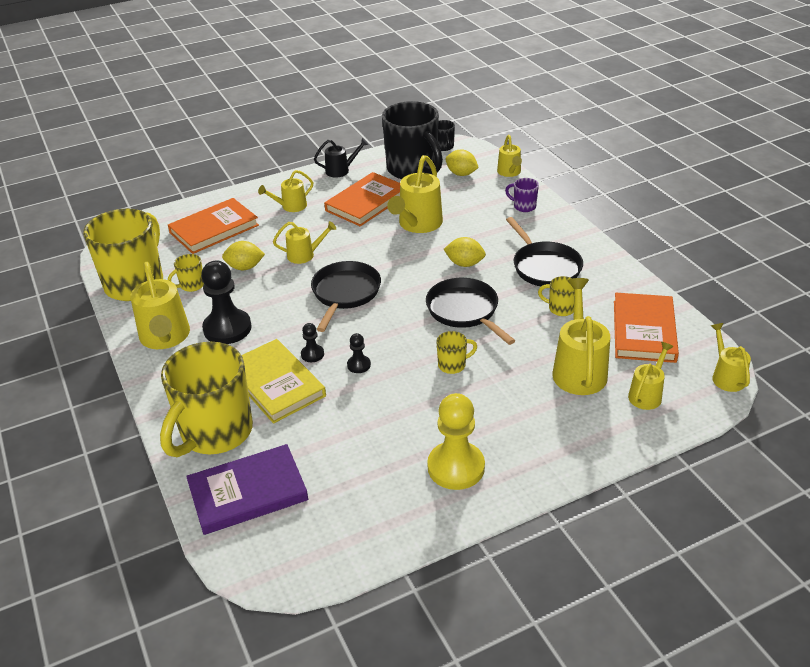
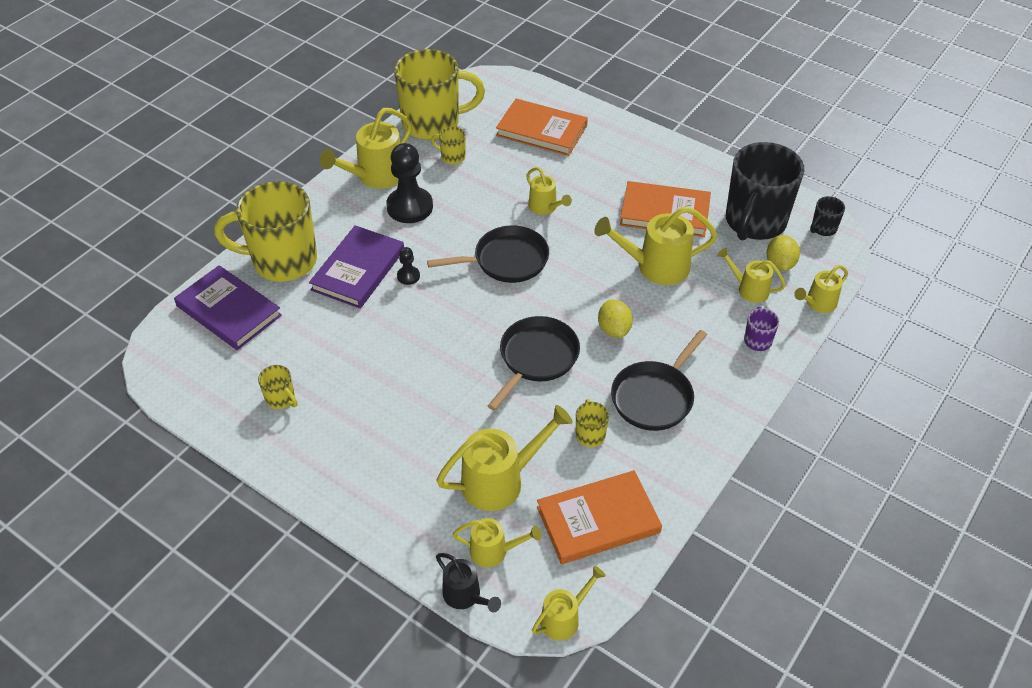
camera: 60 degrees right, 10 degrees up
(245, 267) = (499, 177): yellow lemon -> none
(276, 384) = (358, 270): yellow book -> purple book
(290, 206) = (615, 162): yellow watering can -> yellow watering can (748, 289)
(341, 170) = (707, 169): black watering can -> black watering can (466, 596)
(359, 365) = (412, 313): black pawn -> none
(453, 365) = (450, 379): yellow mug -> yellow mug (281, 399)
(456, 467) = (317, 432): yellow pawn -> none

